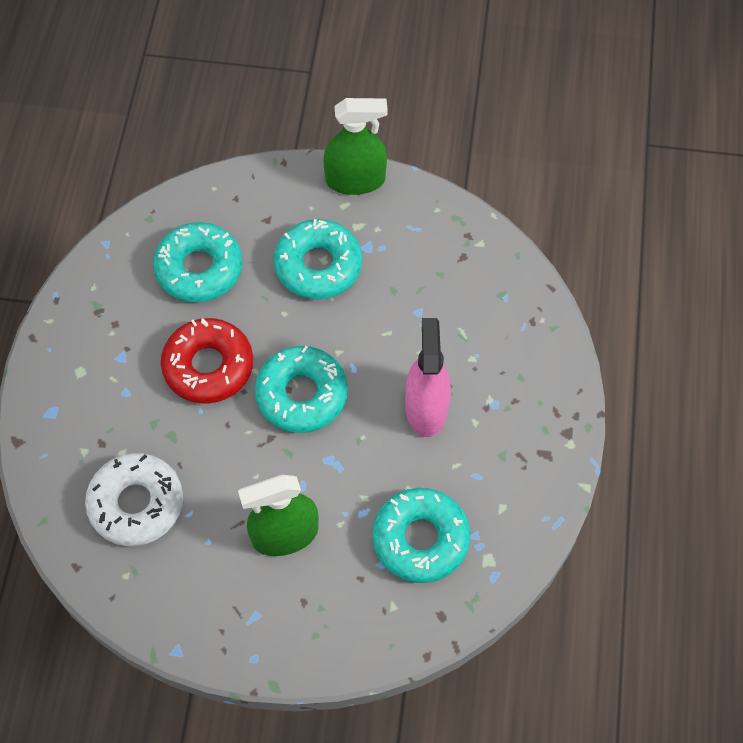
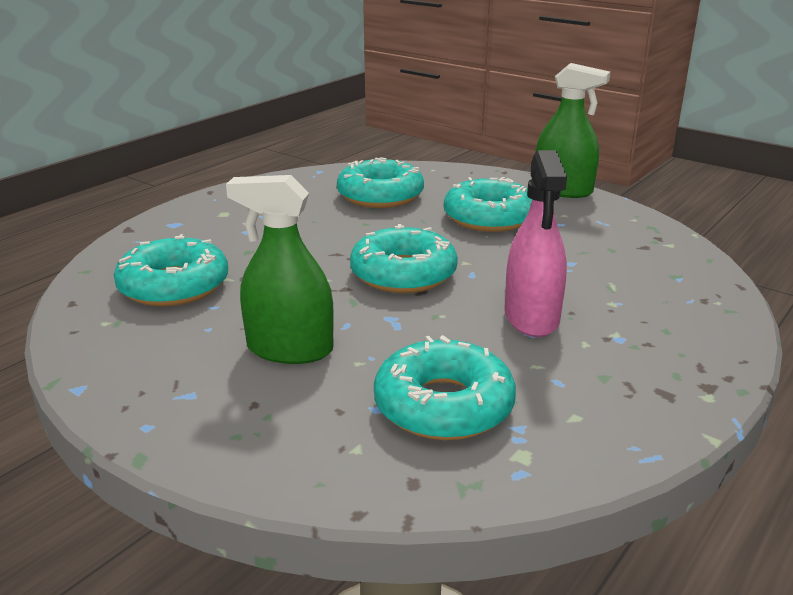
camera: 30 degrees right, 35 degrees down
(136, 504) = (174, 286): white donut -> turquoise donut
(208, 366) = (332, 237): red donut -> none
(426, 408) = (531, 317): pink spray bottle -> pink spray bottle turned 150 degrees clockwise

